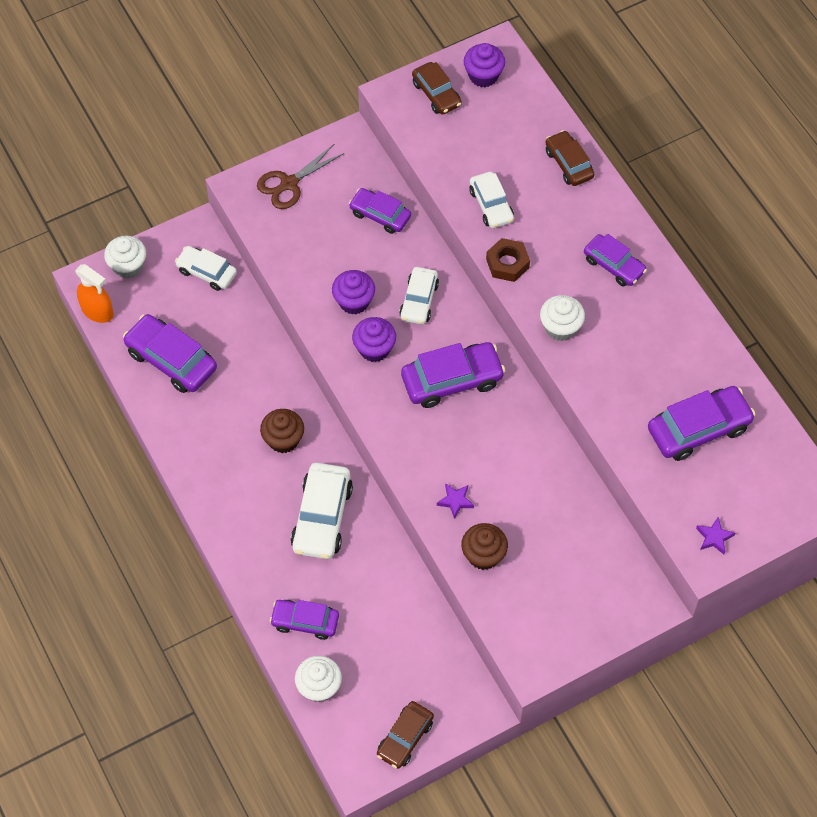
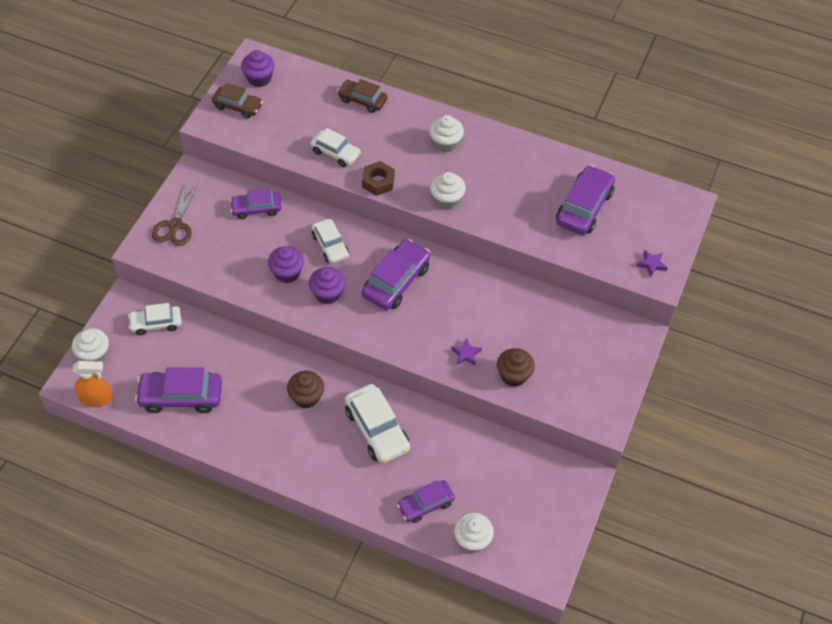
camera: 40 degrees left, 5 degrees down
(405, 738) = (556, 531): brown car -> none
(614, 265) = (445, 143): purple car -> white cupcake

